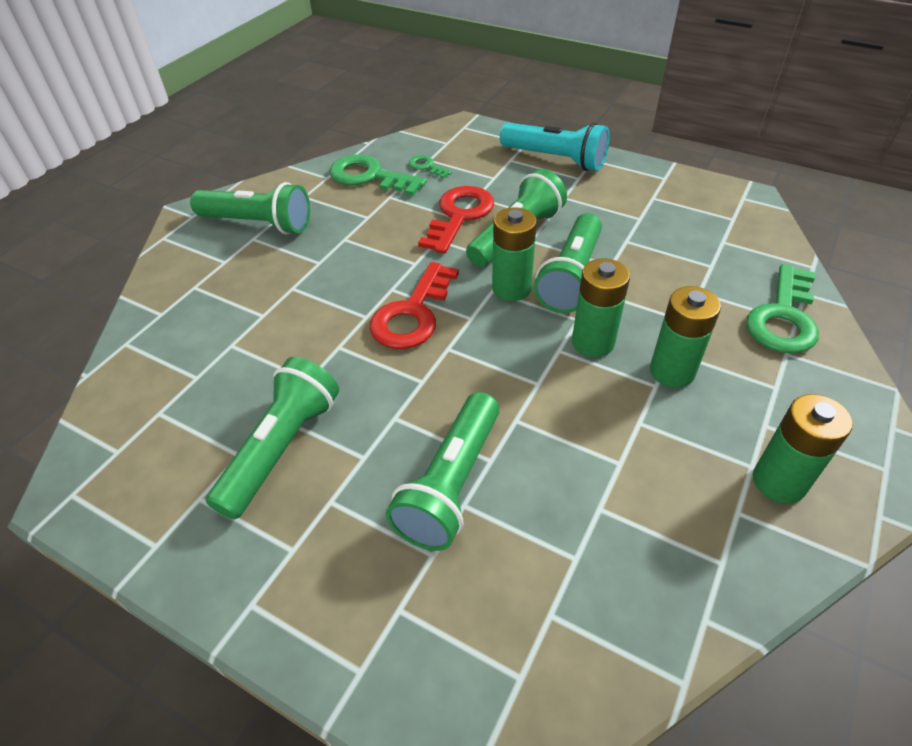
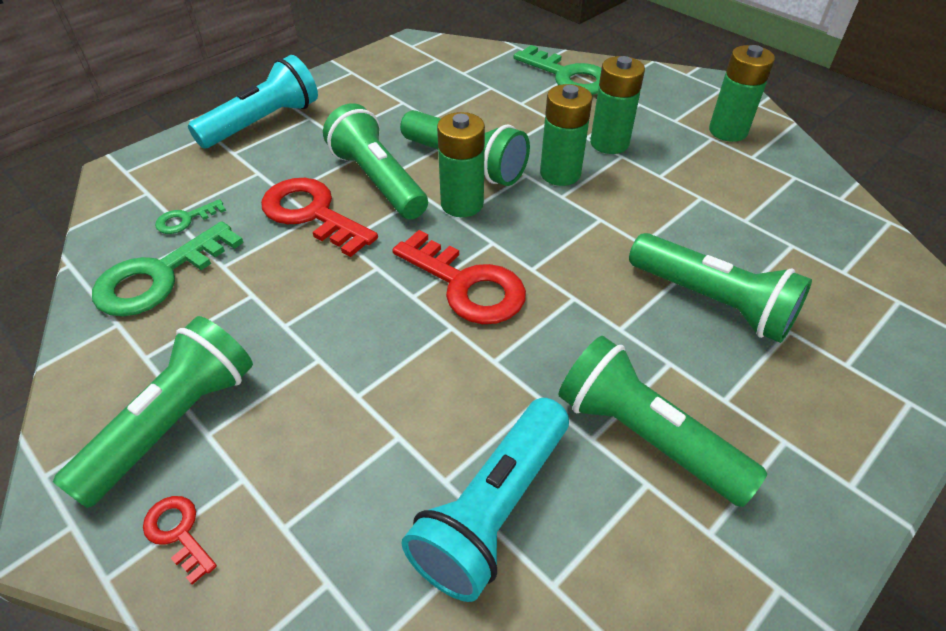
camera: 75 degrees left, 0 degrees up
(189, 251) = (178, 532): none -> red key
(211, 372) = (492, 509): none -> turquoise flashlight

